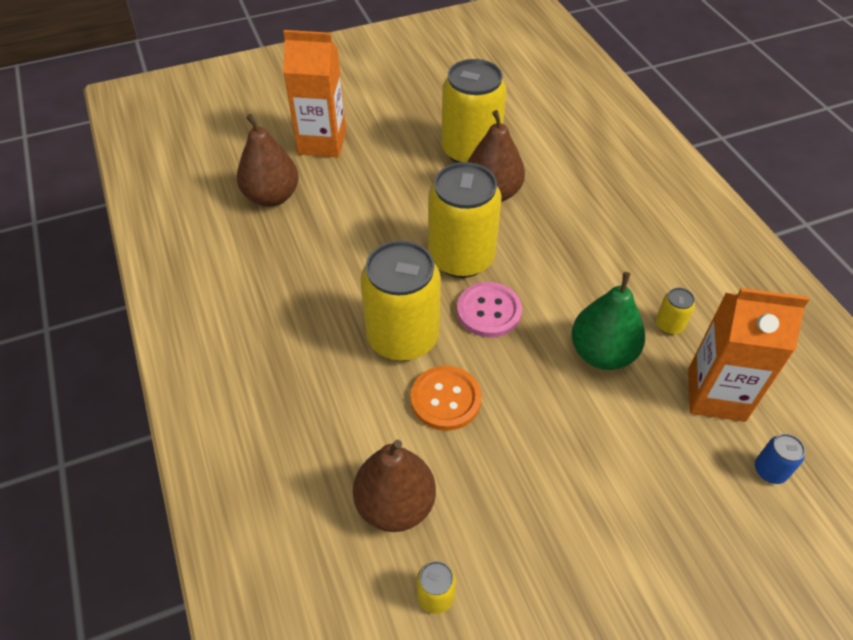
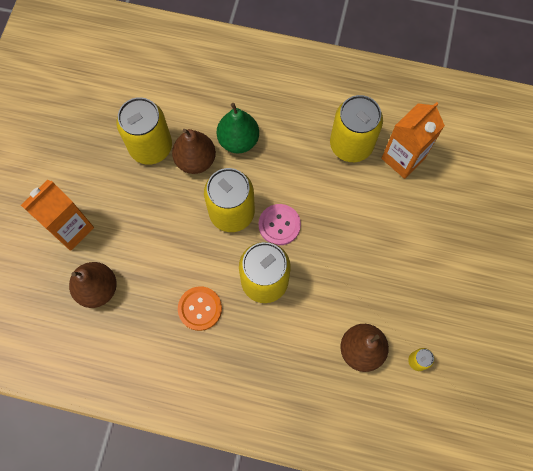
camera: 55 degrees left, 20 degrees up
(445, 399) = (319, 286): orange button -> orange button (200, 308)
(602, 353) = (345, 190): green pear -> green pear (238, 140)
(669, 325) = (351, 145): yellow can -> yellow can, size x2.43
(770, 470) = (453, 170): blue can -> none

